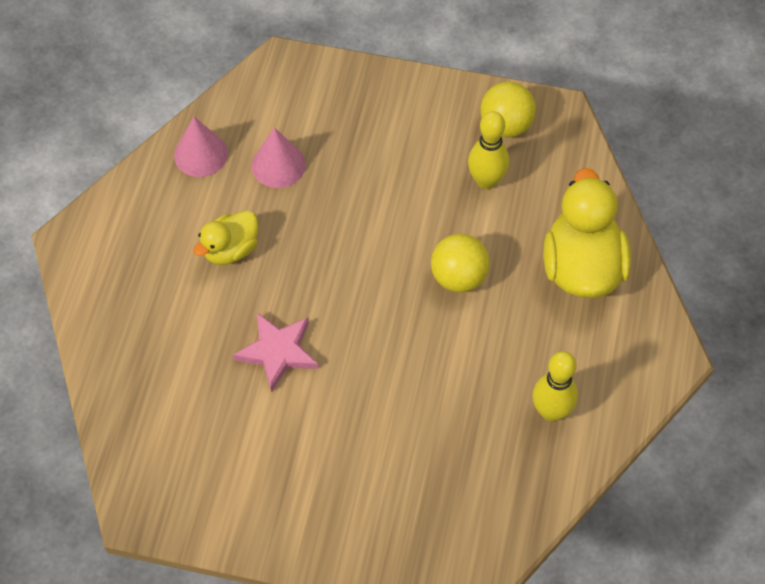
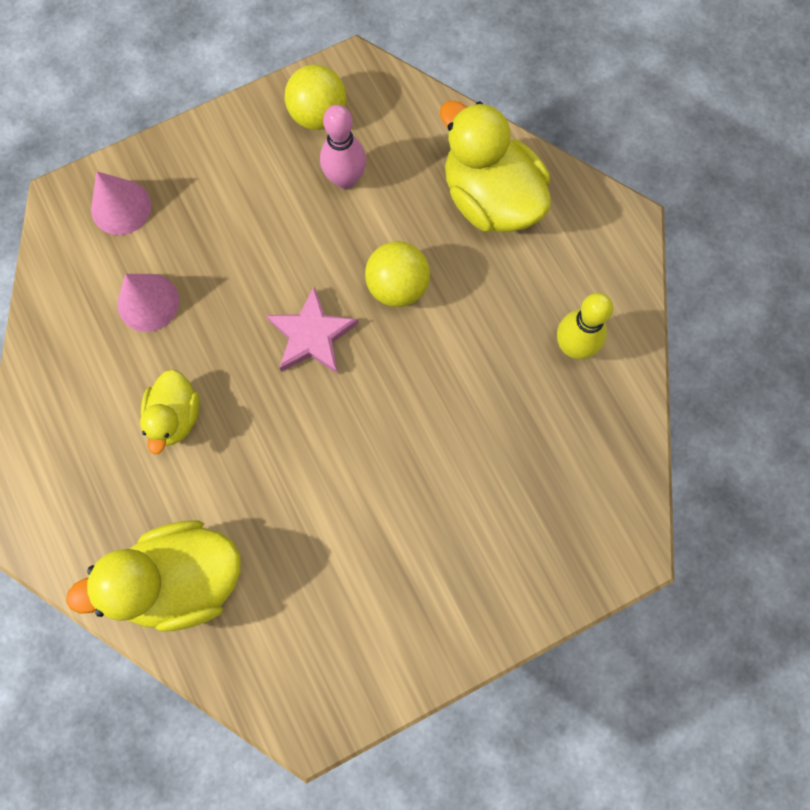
camera: 40 degrees left, 15 degrees up
(142, 354) = (182, 580): none -> yellow duck
(201, 154) = (66, 346): pink cone -> pink cone (121, 207)
(278, 352) = (302, 478): pink star -> pink star (312, 335)
(486, 181) = (345, 179): yellow bowling pin -> pink bowling pin

